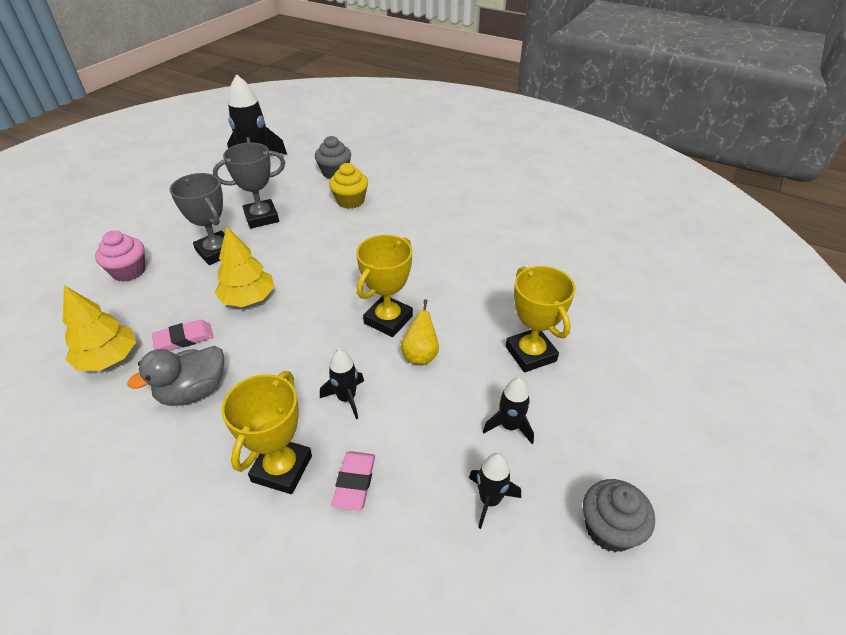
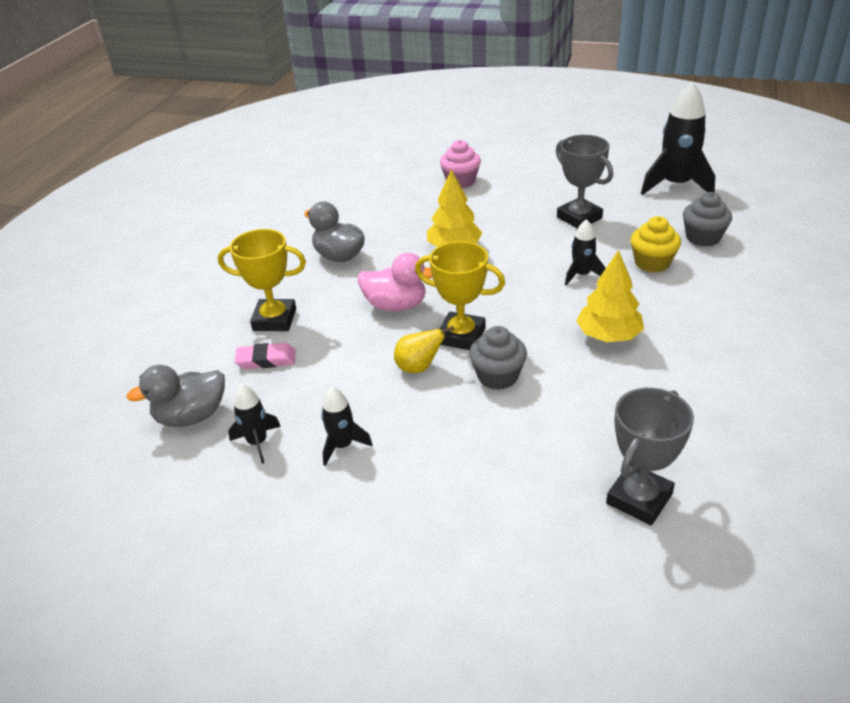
camera: 80 degrees right, 5 degrees down
(108, 358) = (361, 209): yellow tree -> yellow tree (608, 336)
(184, 339) = (393, 233): pink eraser -> none
(216, 252) = (510, 211): grey trophy -> grey trophy (639, 499)
(317, 356) = (396, 305): none -> pink duck
(346, 398) = (352, 334): black rocket -> black rocket (582, 275)
(428, 572) = (191, 416): none -> grey duck
(530, 354) = (450, 451): yellow trophy -> none
(609, 529) = (234, 531): grey cupcake -> grey cupcake (498, 376)

